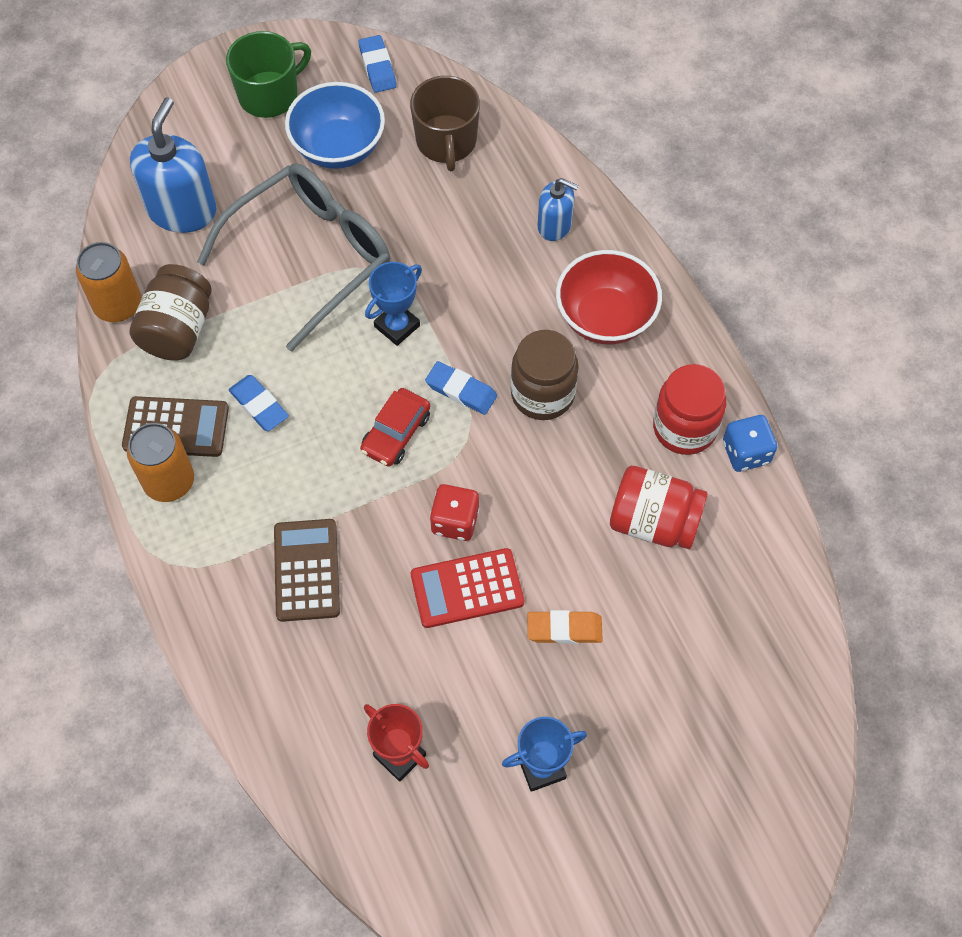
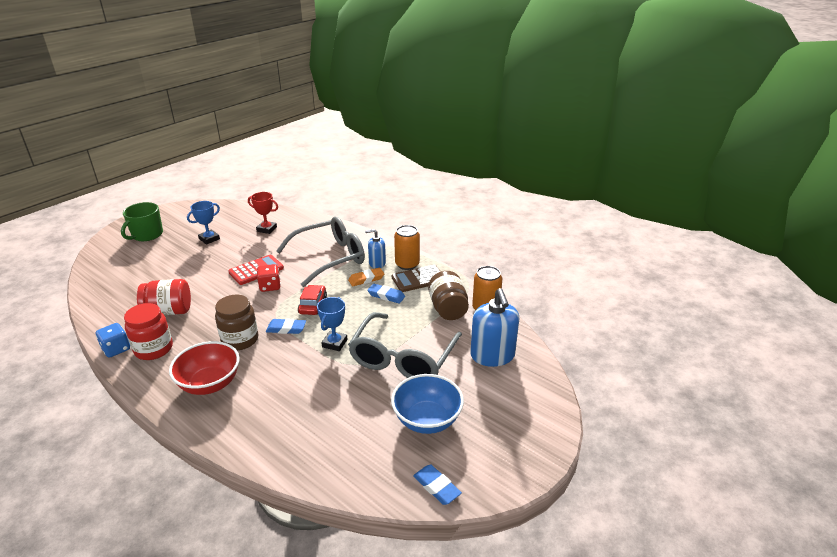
camera: 155 degrees right, 30 degrees down
(269, 95) = (497, 437): green mug -> green mug (147, 235)
(306, 570) = (329, 258): brown calculator -> grey glasses
(446, 142) = (354, 450): brown mug -> none
(554, 225) = (256, 423): blue soap dispenser -> blue soap dispenser (377, 263)
(564, 629) = (208, 271): orange eraser -> orange eraser (366, 279)

